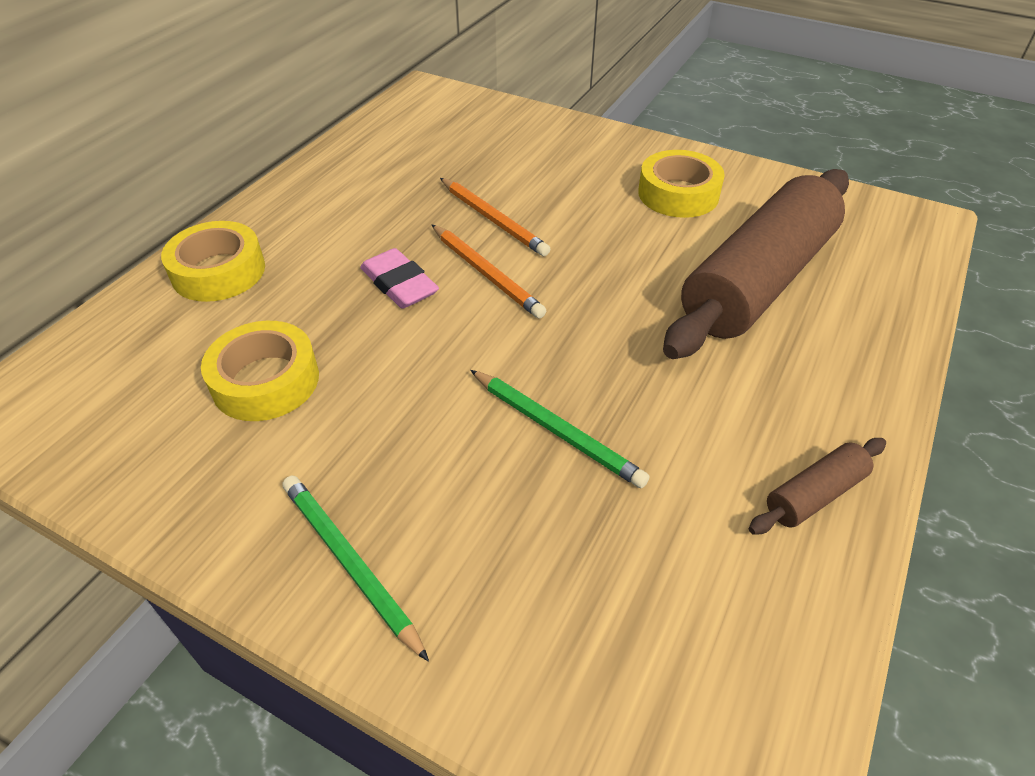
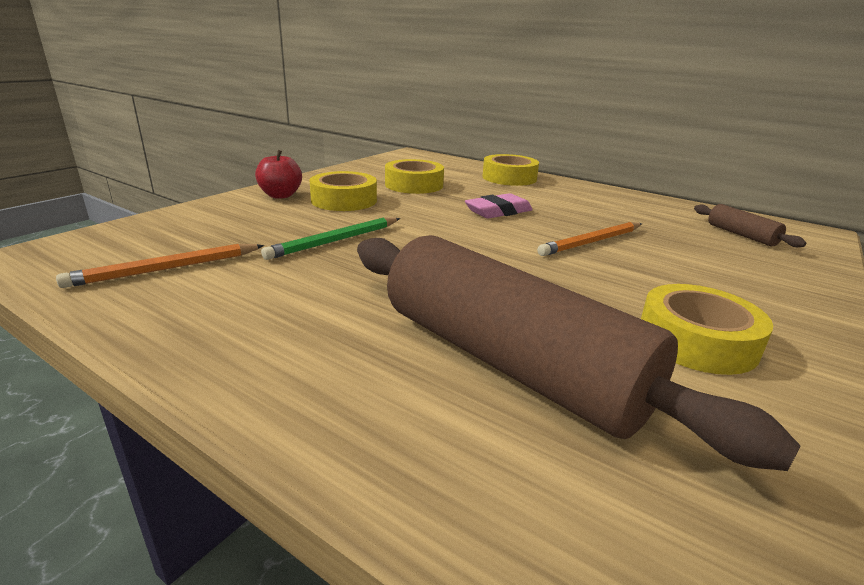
camera: 95 degrees right, 20 degrees down
(350, 563) = (280, 195): green pencil -> red apple
(369, 459) = (344, 200): none -> yellow tape
(486, 273) = (513, 235): orange pencil -> orange pencil (166, 269)
(814, 494) = (192, 323): brown rolling pin -> brown rolling pin (741, 235)

